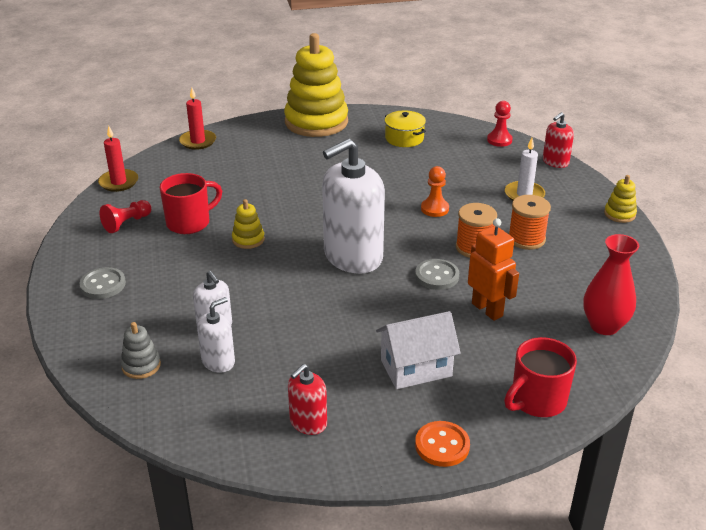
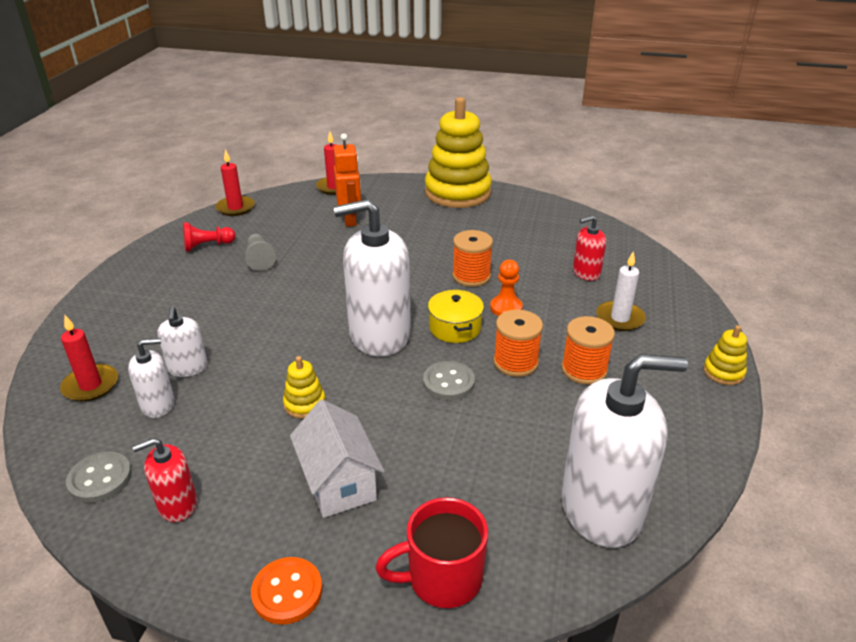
camera: 25 degrees right, 0 degrees up
(103, 285) = (135, 297): grey button -> grey button (100, 479)
(141, 366) = (91, 385): grey stacking toy -> red candle
(190, 223) = (259, 259): red mug -> grey pawn
(248, 239) = (296, 289): yellow stacking toy -> yellow stacking toy (304, 404)
(387, 191) = (471, 276): none -> orange spool
(404, 138) = (533, 227): yellow pot -> yellow pot (455, 328)
(416, 368) = (339, 482): white house -> white house turned 60 degrees clockwise
(487, 309) = (474, 439): orange robot -> orange robot (350, 219)
(499, 140) = (636, 252): red pawn -> none
(555, 162) = (685, 291): red soap dispenser -> red soap dispenser (586, 273)
(604, 326) = (601, 509): red vase -> white soap dispenser

